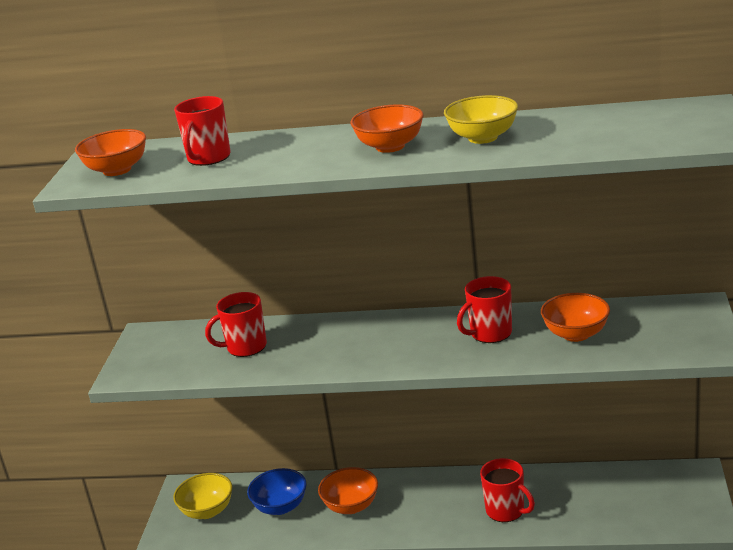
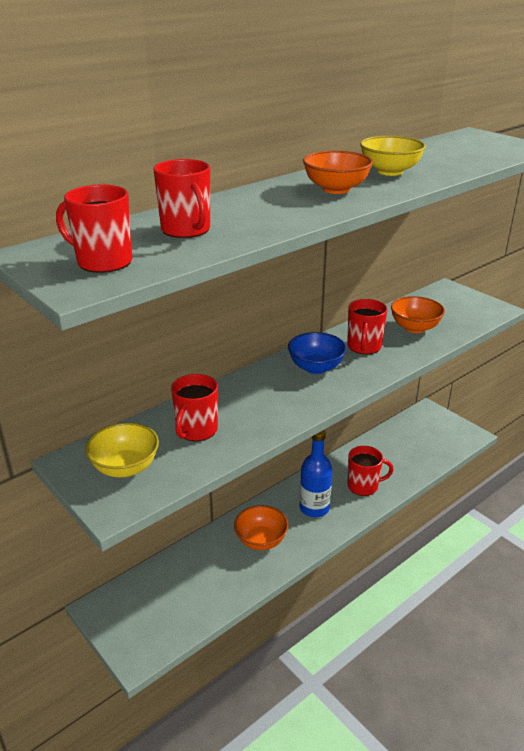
camera: 50 degrees left, 5 degrees up
(117, 170) = (103, 262): orange bowl -> red mug
(207, 511) = (149, 613): yellow bowl -> yellow bowl (125, 467)
(280, 507) = (208, 572): blue bowl -> blue bowl (316, 367)
(431, 505) = (314, 508): none -> blue bottle

